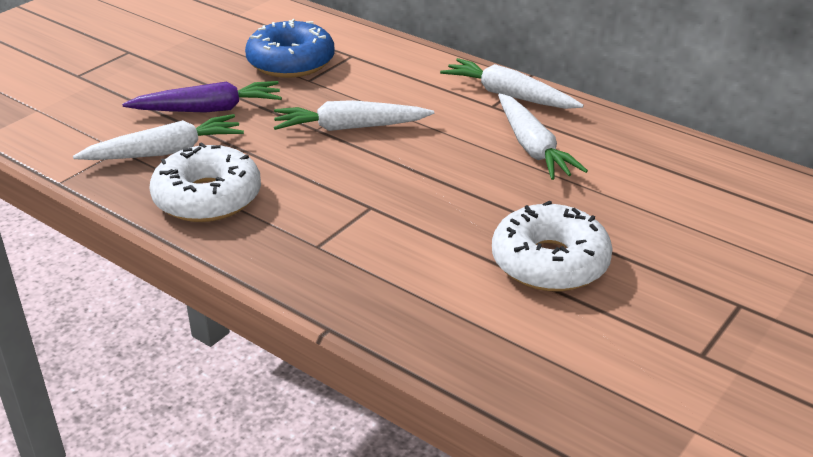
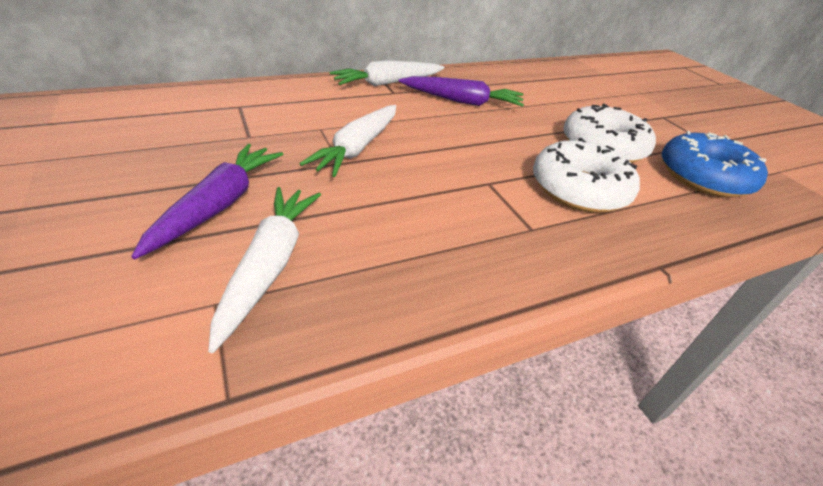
camera: 65 degrees left, 5 degrees up
(207, 198) = (399, 266): white donut -> white donut (579, 189)
(291, 62) = (202, 132): blue donut -> blue donut (704, 177)
(532, 147) = (462, 101): white carrot -> purple carrot

